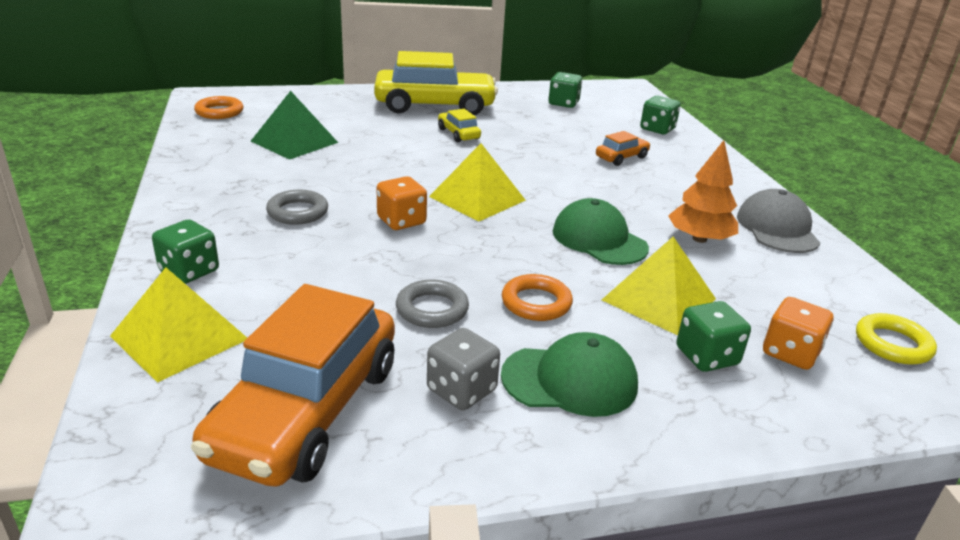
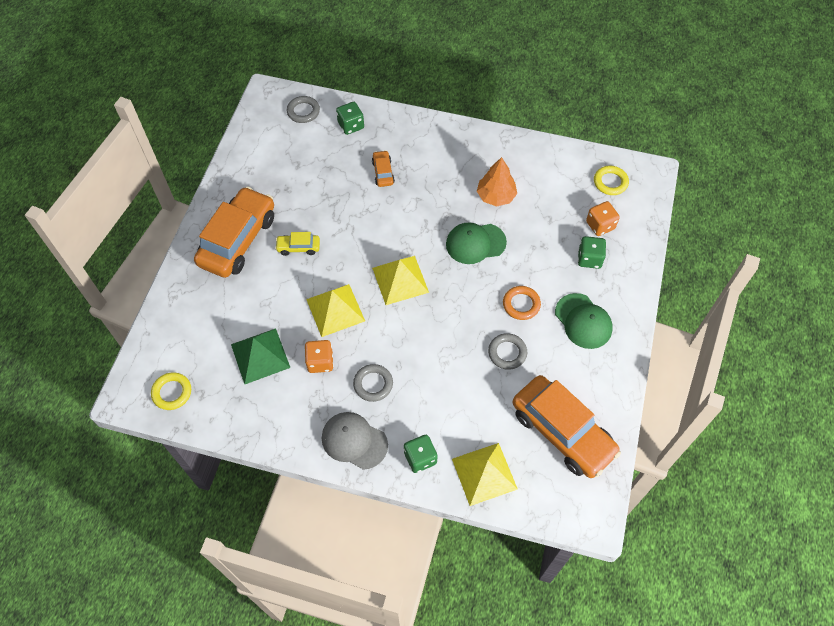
camera: 60 degrees left, 30 degrees up
(219, 112) = (172, 392): orange ring -> yellow ring
(401, 221) = (410, 332): orange dice -> orange dice (320, 362)
(435, 106) = (238, 240): yellow car -> orange car
(461, 390) = (573, 366): grey dice -> none
(563, 103) = (277, 155): green dice -> none
(570, 380) = (583, 321): green cap -> green cap turned 120 degrees clockwise
(636, 105) = (303, 111): none -> grey ring
(659, 299) = (541, 250): yellow pyramid -> yellow pyramid (335, 310)
(777, 228) = (502, 153): grey cap -> grey cap (354, 441)

